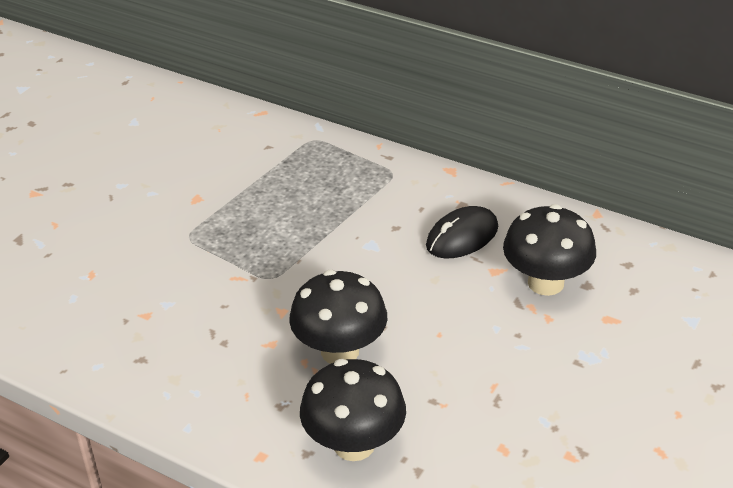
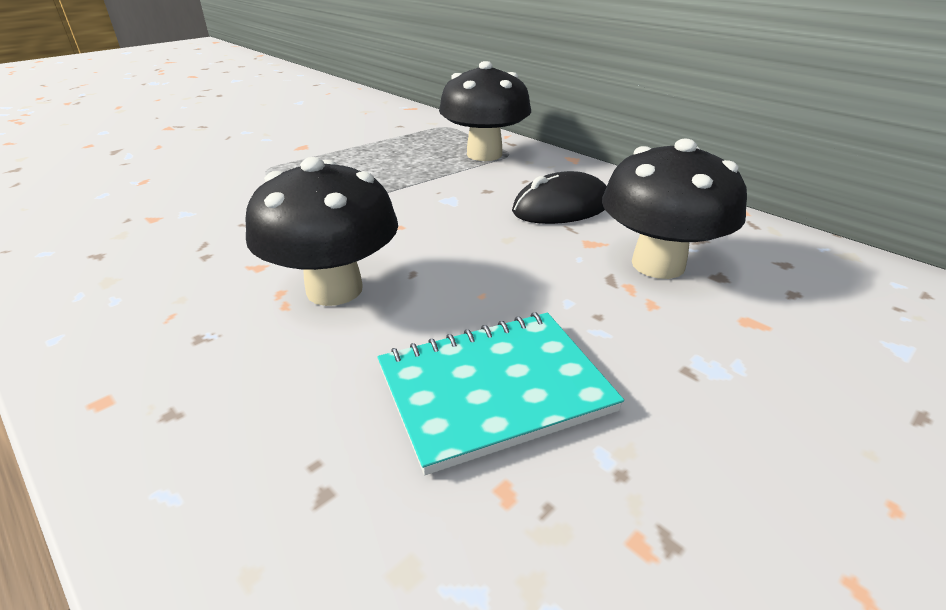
camera: 15 degrees right, 5 degrees down
(354, 444) = (252, 418): black mushroom -> black mushroom (484, 154)
(475, 398) = (494, 389): none -> turquoise notebook

